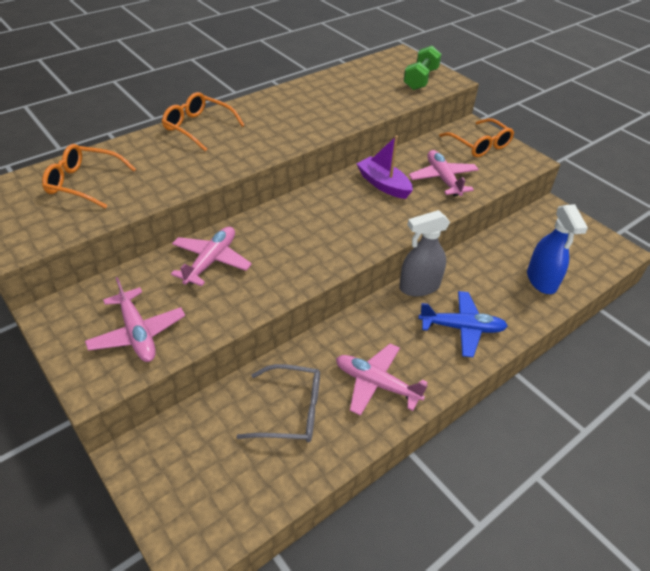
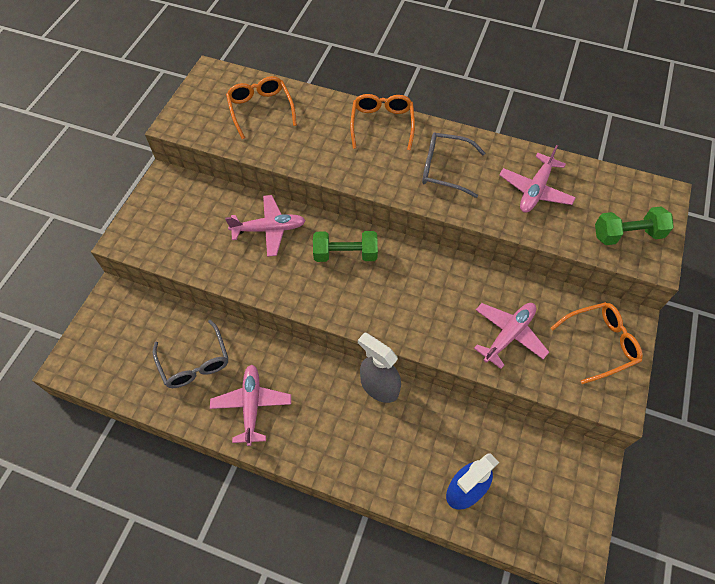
camera: 60 degrees right, 15 degrees up
(137, 333) = (175, 233): pink plane -> pink plane (535, 190)
(282, 120) = (443, 169): none -> grey glasses
(290, 226) = (345, 254): none -> green dumbbell
(383, 184) = (457, 291): purple boat -> none
(462, 328) = (352, 443): blue plane -> none
(480, 145) = (601, 343): orange glasses -> orange glasses turned 135 degrees counterclockwise

